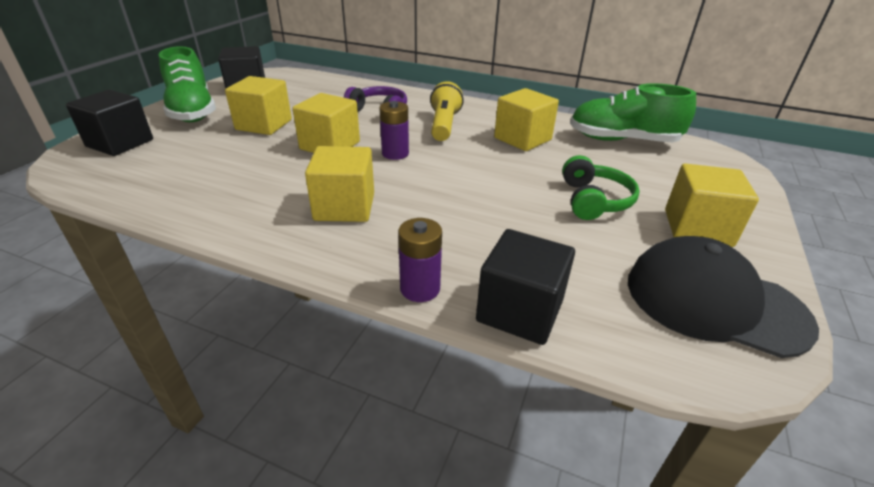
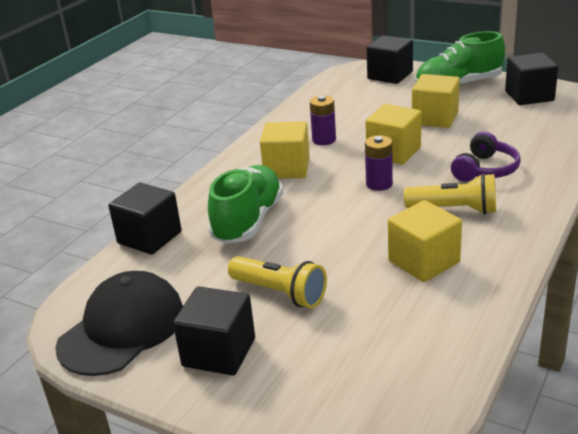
camera: 100 degrees right, 5 degrees down
(420, 288) = (184, 201): purple battery -> purple battery (324, 140)
(594, 200) = (280, 293): green headphones -> yellow flashlight
(622, 140) = (431, 346): green shoe -> green shoe (248, 221)
(697, 228) = (219, 352): yellow cube -> black cube

